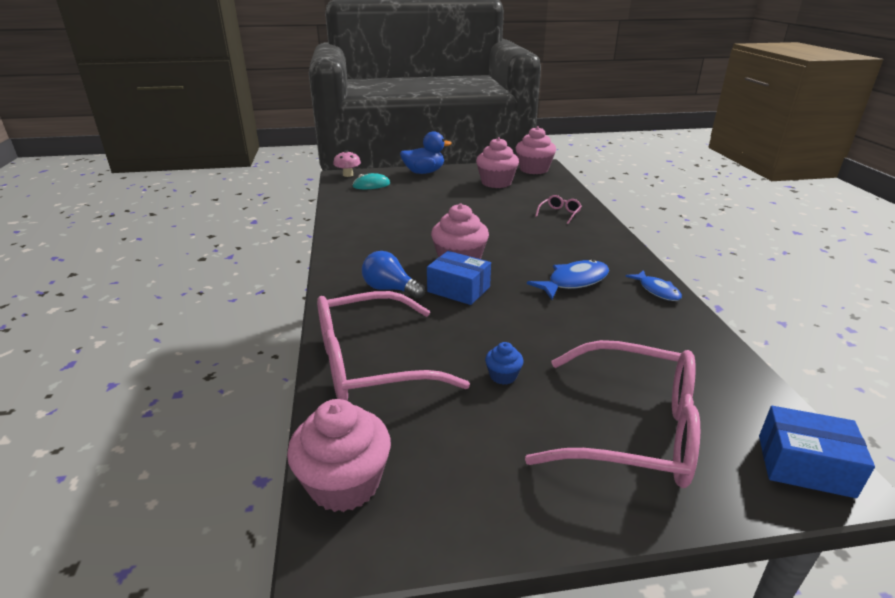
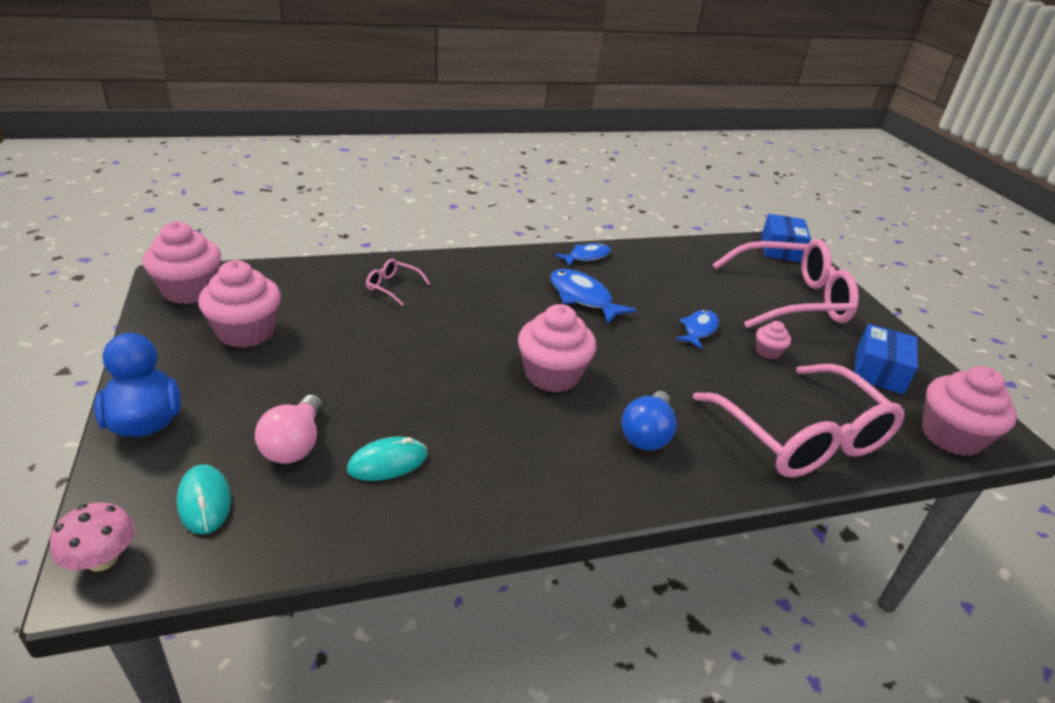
camera: 100 degrees left, 5 degrees up
(385, 215) = (388, 462): none -> turquoise mouse
(402, 197) = (294, 445): none -> pink light bulb
(458, 289) = (626, 376): blue box -> blue box (879, 371)
(503, 376) = (768, 352): blue cupcake -> pink cupcake
(536, 337) = (698, 330): none -> blue fish
(633, 430) = (791, 299): pink glasses -> pink glasses turned 75 degrees clockwise

